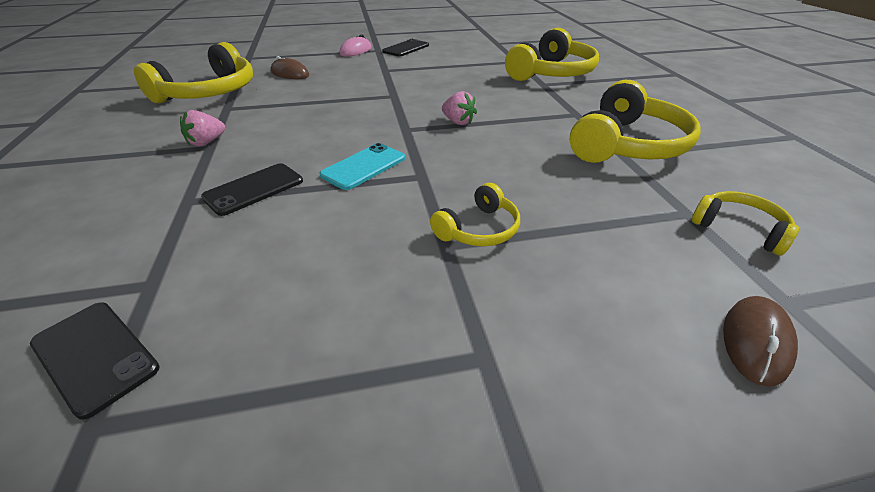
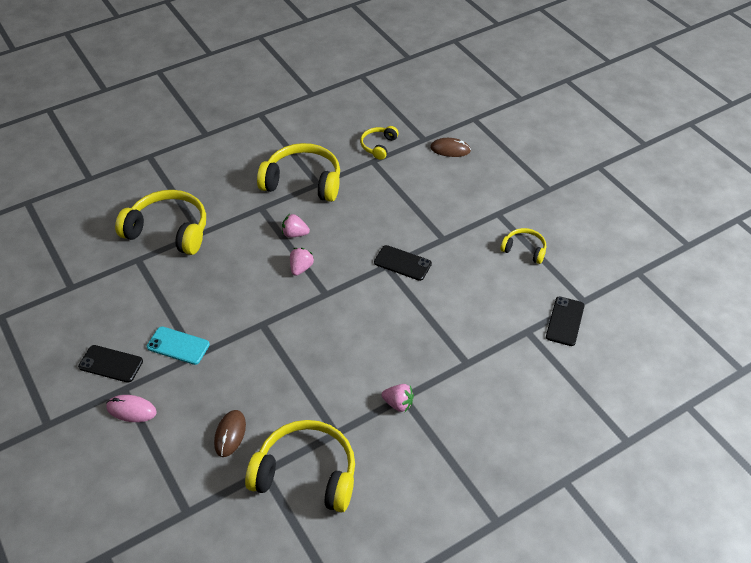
camera: 110 degrees left, 10 degrees up
(254, 189) = (439, 338): black phone -> black phone (402, 263)
(364, 166) = (388, 296): turquoise phone -> turquoise phone (178, 346)
(479, 229) = (425, 230): yellow headphones -> yellow headphones (524, 249)
(520, 126) = (295, 234): none -> pink strawberry

